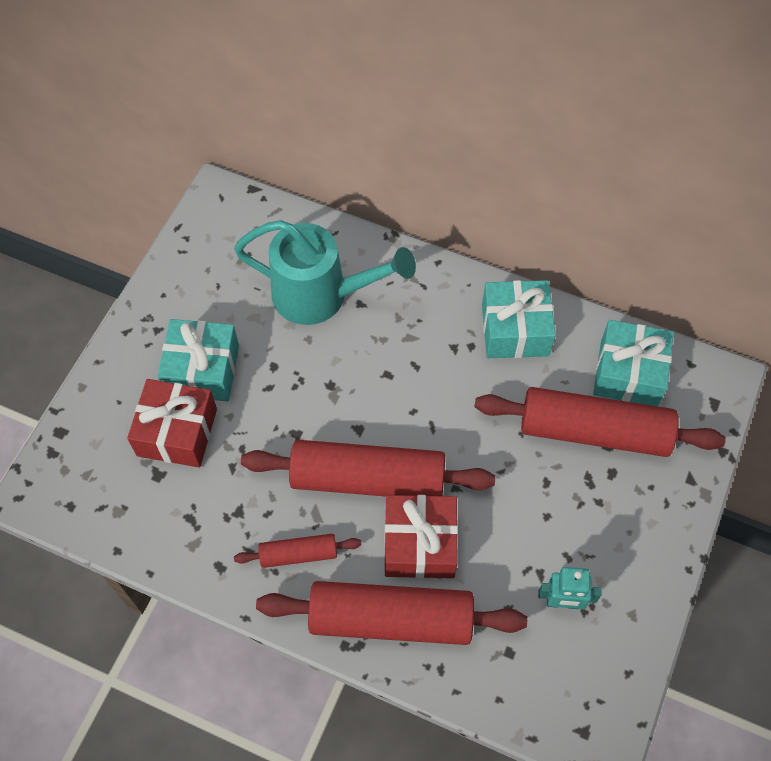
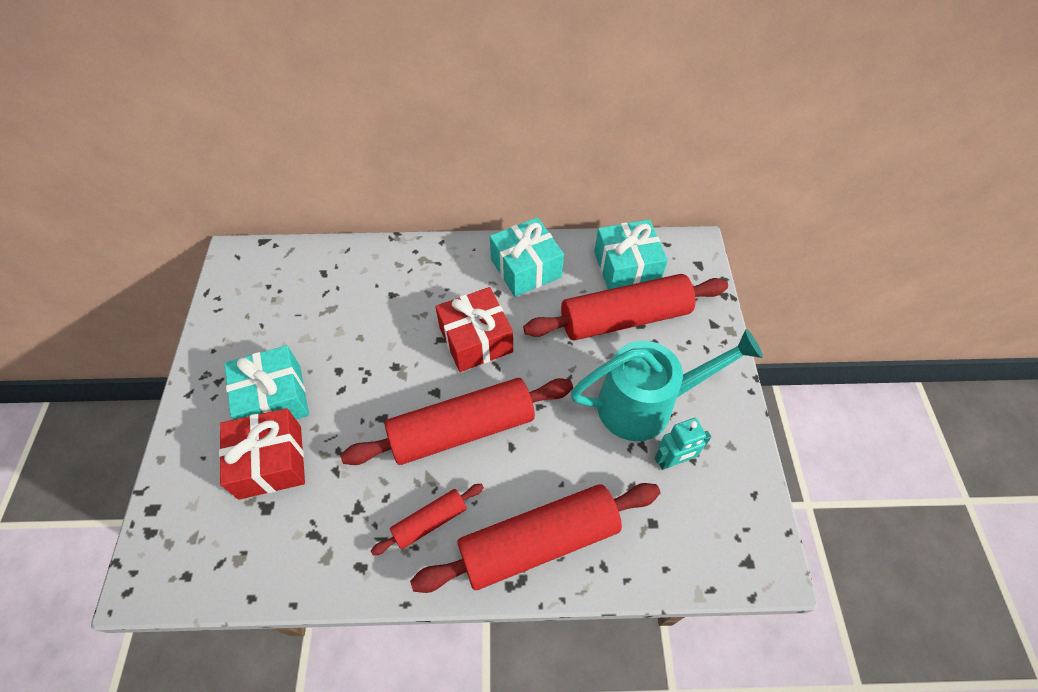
camera: 25 degrees left, 5 degrees down
(321, 295) = (356, 300): turquoise watering can -> turquoise watering can (646, 404)
(419, 544) = (532, 465): red gift -> red gift (476, 340)

